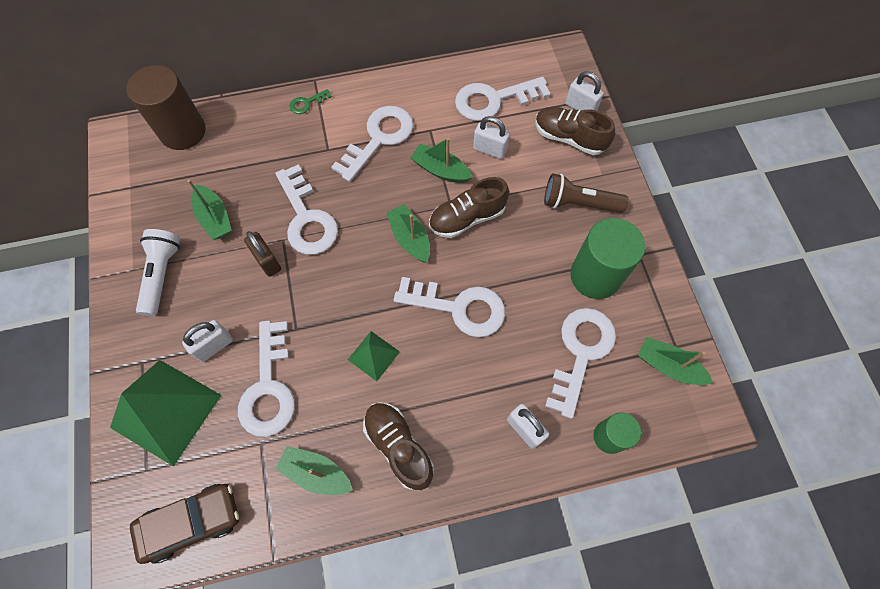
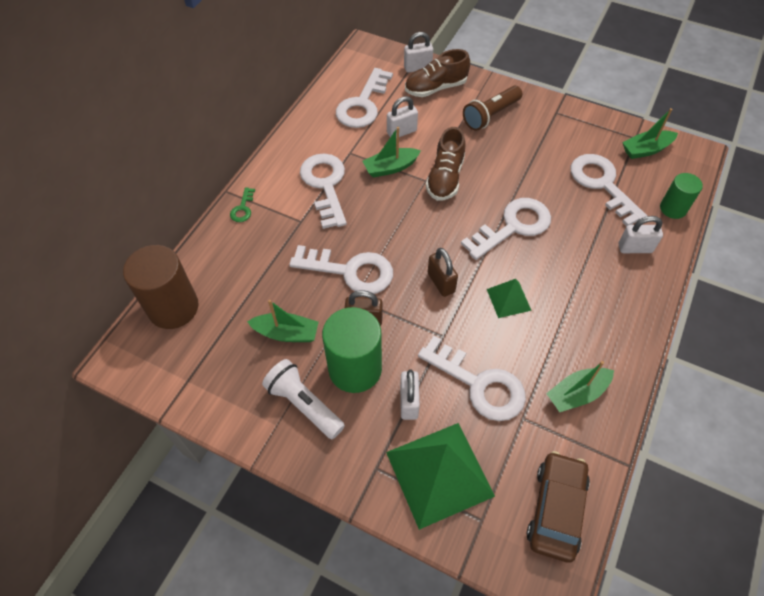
camera: 50 degrees left, 10 degrees down
(349, 291) = (441, 282): none -> brown padlock
(398, 446) = (594, 328): brown shoe -> none
(410, 238) = (430, 219): green boat -> none
(595, 276) = (552, 142): green cylinder -> green cylinder (355, 369)

